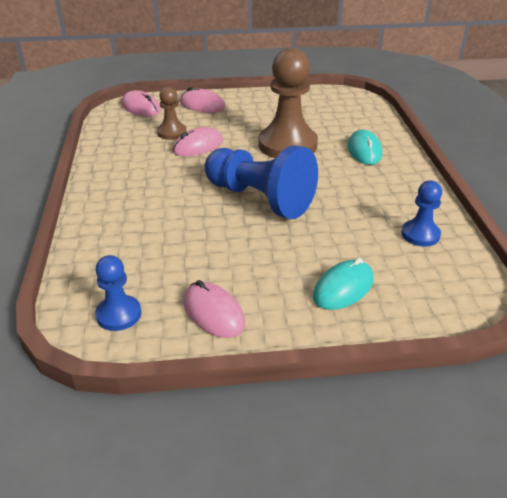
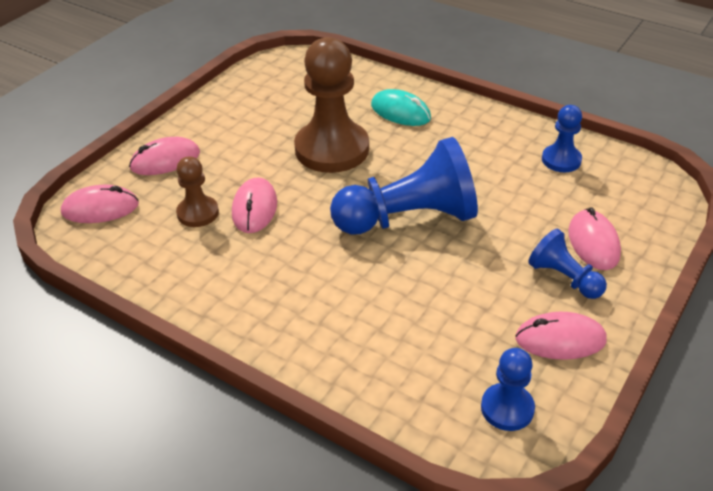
camera: 50 degrees left, 5 degrees up
(283, 289) = (564, 278): none -> blue pawn
(343, 288) = (593, 243): turquoise mouse -> pink mouse

